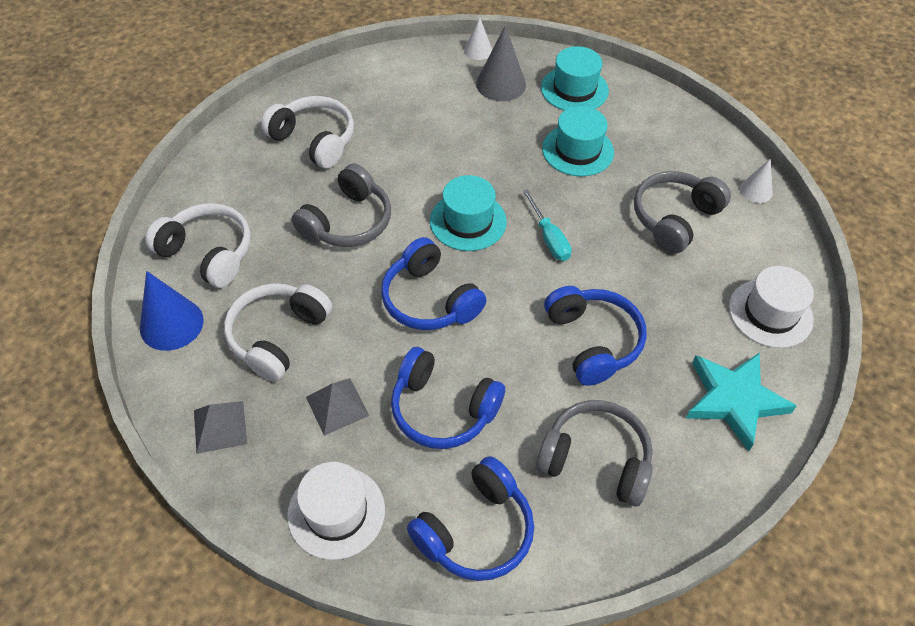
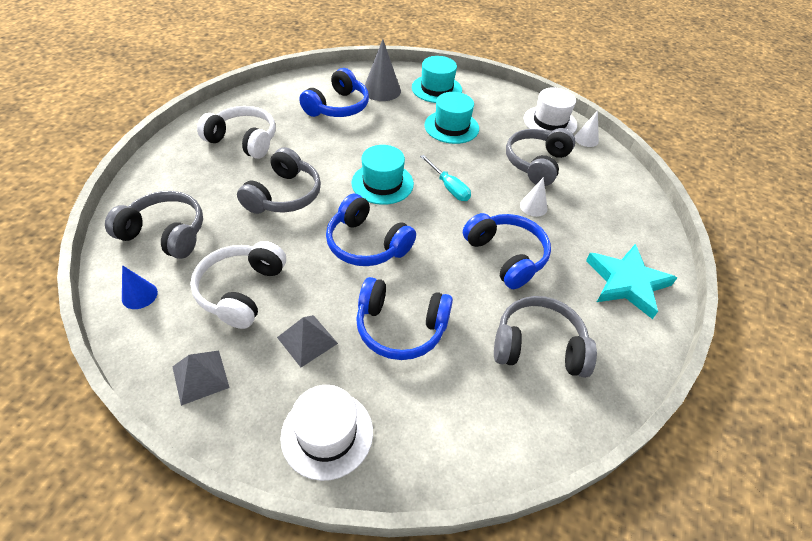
camera: 15 degrees left, 5 degrees down
(171, 324) = (139, 295): blue cone -> blue cone, size x0.59
(208, 253) = (165, 233): white headphones -> grey headphones
(476, 531) = (458, 425): blue headphones -> blue headphones (338, 107)
(478, 50) = (359, 71): white cone -> white cone (533, 206)
(770, 313) = (628, 218): white hat -> white hat (550, 122)

